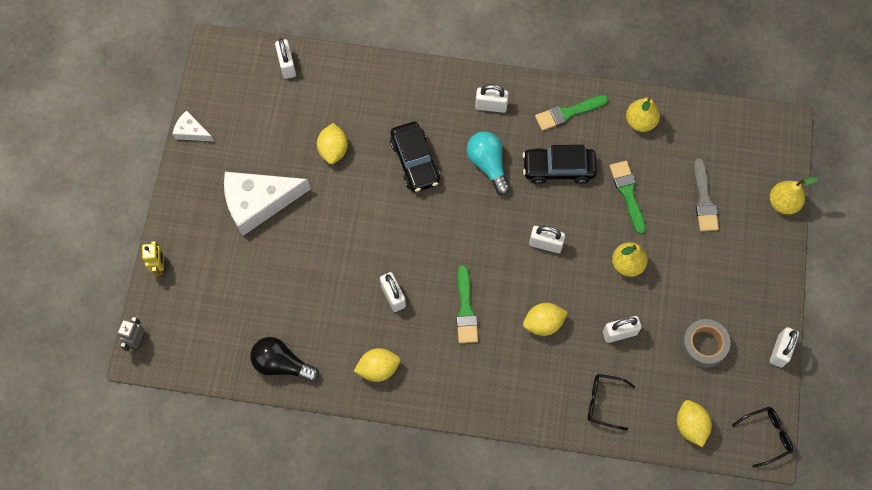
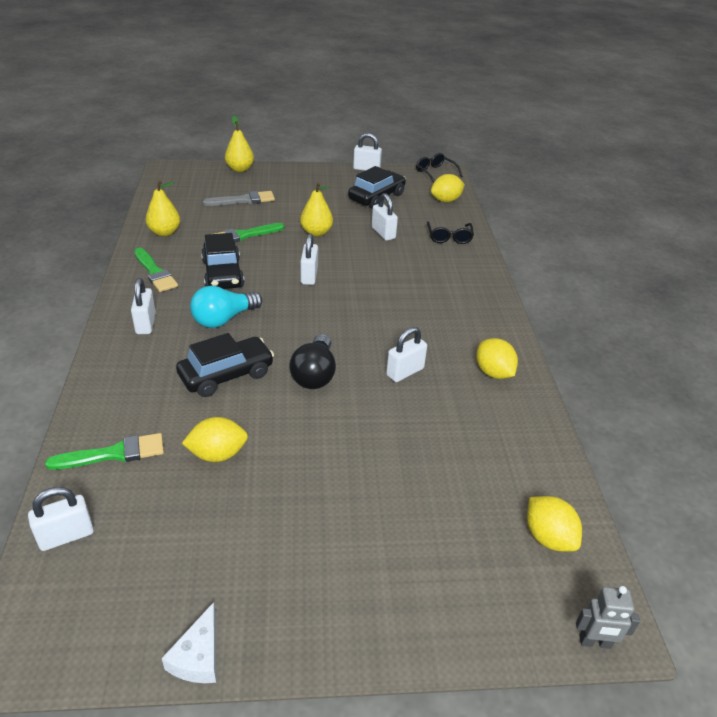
camera: 105 degrees left, 30 degrees down
(160, 266) = (462, 642): yellow robot -> none
(258, 203) = (316, 526): white cheese -> none
(282, 364) = (533, 456): black light bulb -> black light bulb (314, 374)
(465, 309) = (398, 319): green brush -> green brush (113, 454)
(543, 323) = (392, 272): yellow lemon -> yellow lemon (548, 537)
(703, 345) = (376, 197): grey tape -> black car

